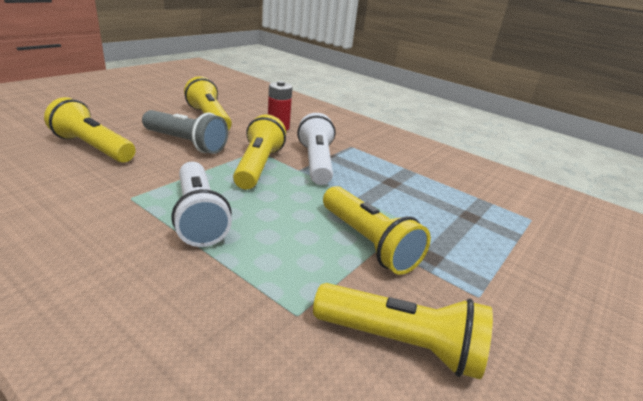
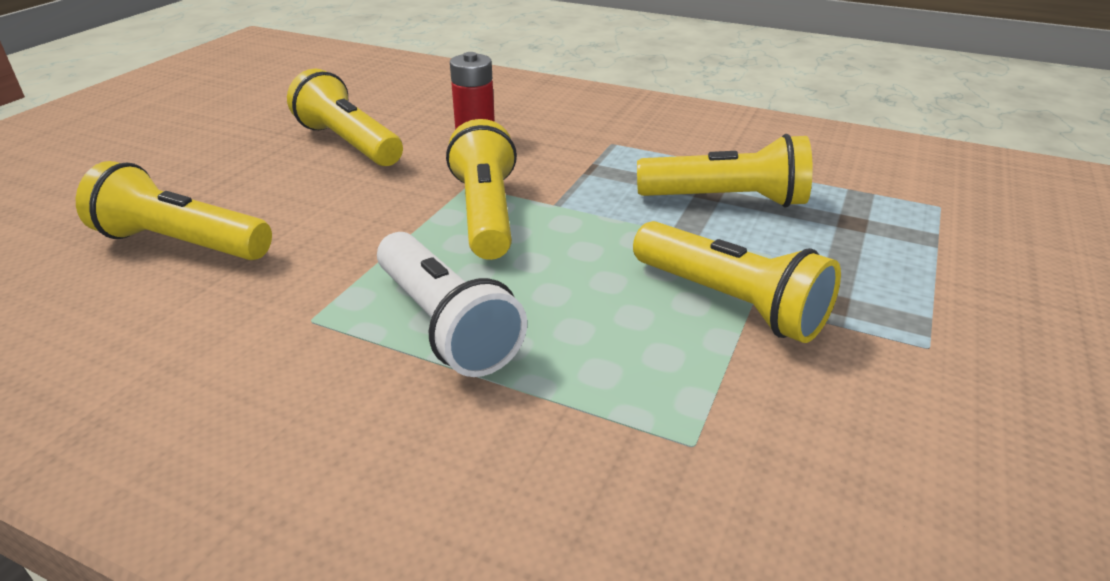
camera: 10 degrees left, 5 degrees up
(186, 143) = (339, 198): grey flashlight -> none
(316, 162) = (574, 185): white flashlight -> none
(401, 343) = (862, 446): yellow flashlight -> yellow flashlight (726, 200)

